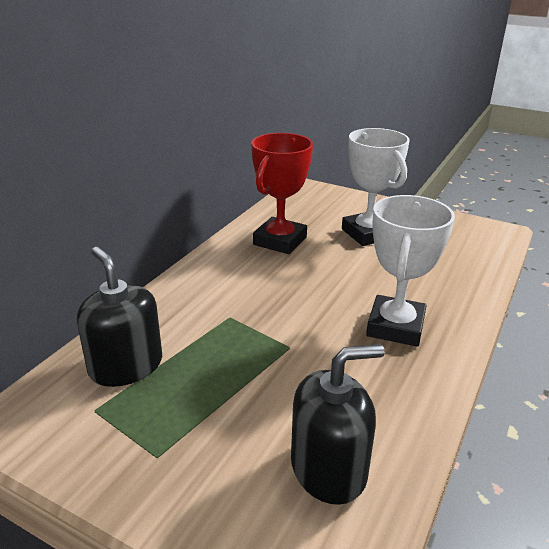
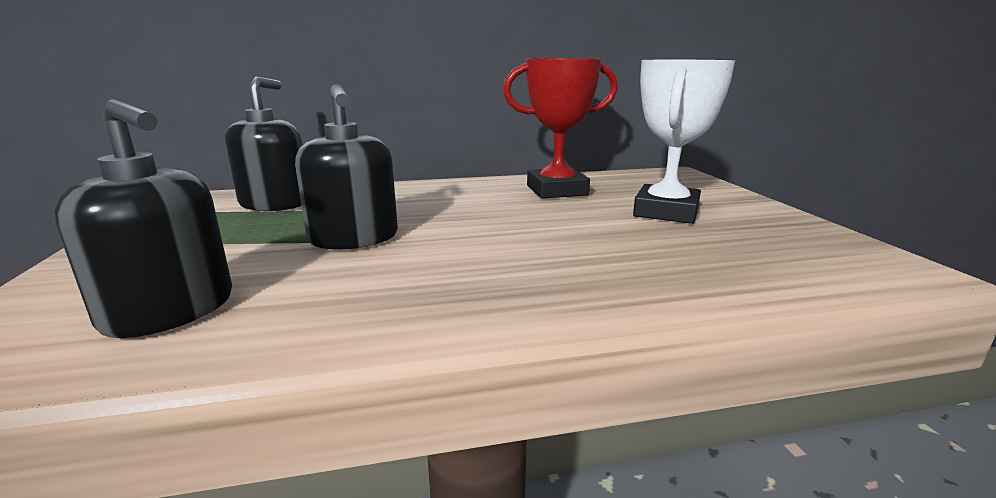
camera: 50 degrees right, 10 degrees down
(275, 356) = (354, 238): none -> black soap dispenser
(395, 326) = (501, 272): white trophy -> none

